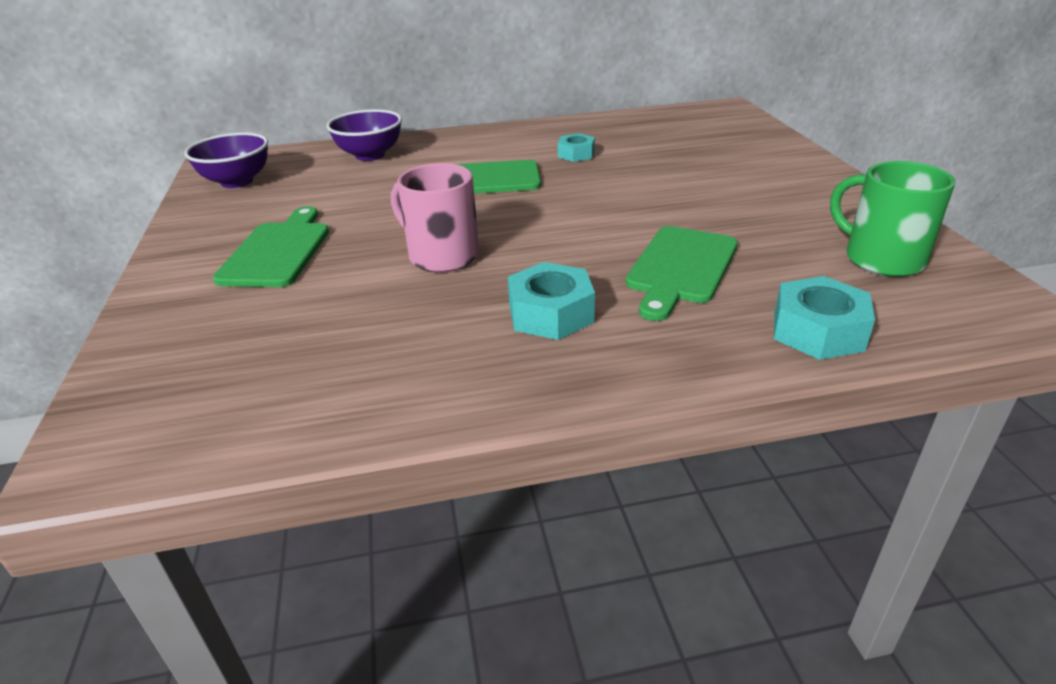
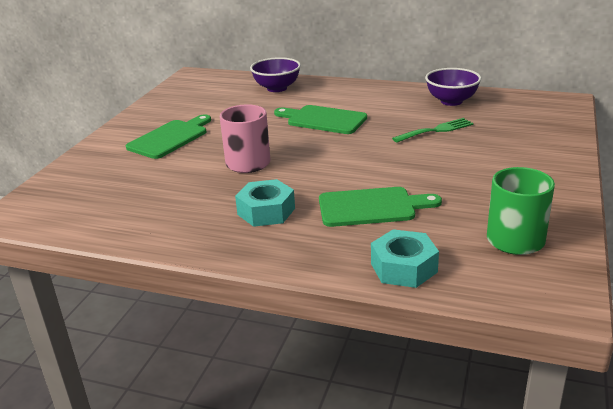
camera: 30 degrees right, 5 degrees down
(237, 181) = (190, 90): purple bowl -> purple bowl (451, 101)
(576, 154) = (403, 115): turquoise nut -> none
(636, 163) = (436, 130): none -> green fork
(680, 268) = (372, 207): green cutting board -> green cutting board turned 150 degrees counterclockwise

